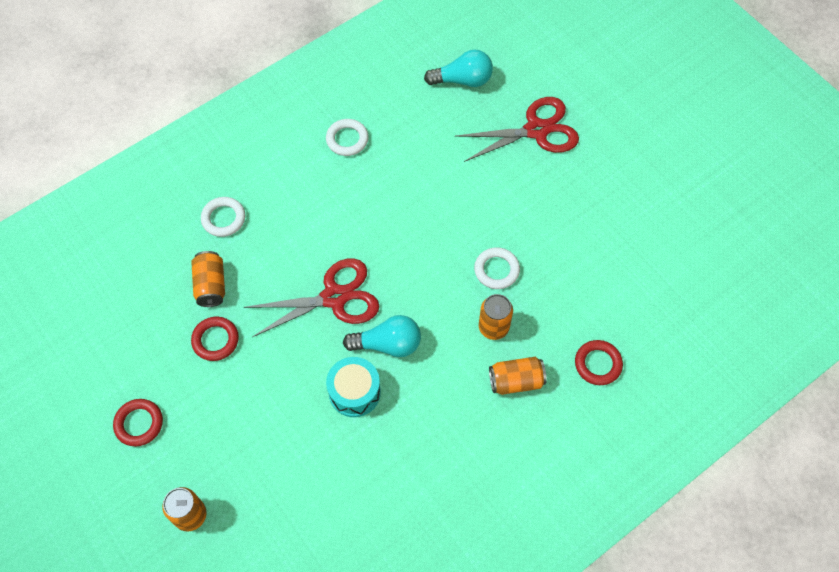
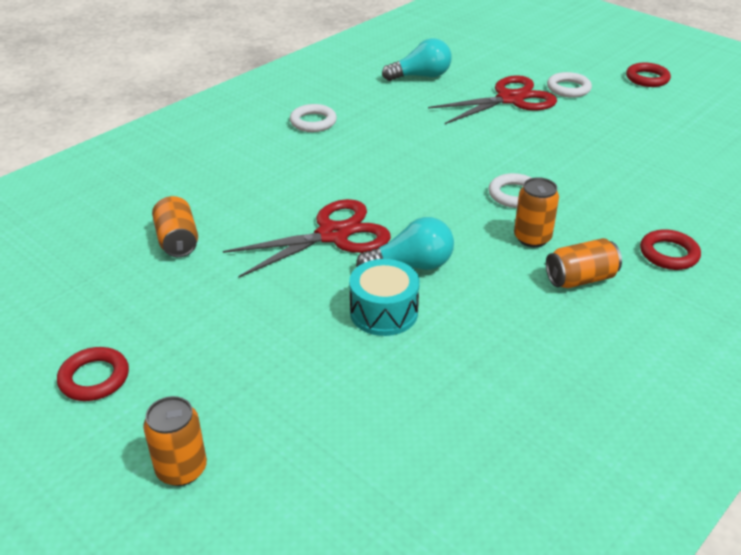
camera: 10 degrees left, 25 degrees down
(215, 340) = (191, 286): red ring -> red ring (647, 78)
(223, 218) = (185, 188): white ring -> white ring (568, 88)

